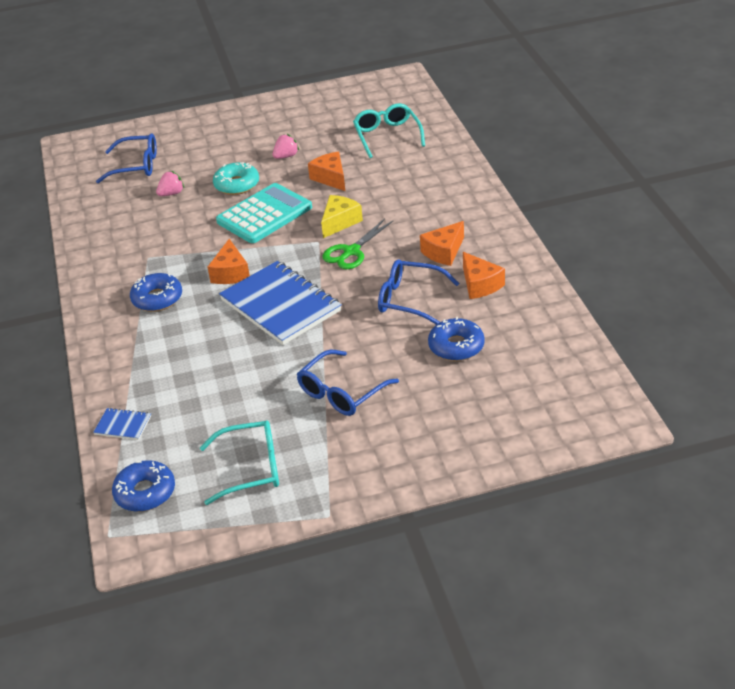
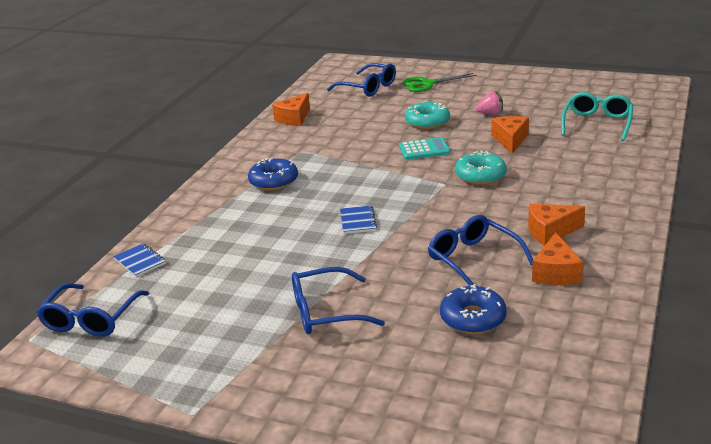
camera: 35 degrees right, 10 degrees down
(145, 492) = (91, 319): blue donut -> blue glasses
(171, 194) = (371, 113): pink strawberry -> none
(231, 273) = (348, 182): orange cheese -> orange cheese (294, 118)
(251, 468) = (183, 340): turquoise glasses -> none
(264, 214) = (424, 149): turquoise calculator -> turquoise calculator, size x0.57
(280, 305) = (358, 221): blue notebook -> blue notebook, size x0.42
(340, 222) = (480, 175): yellow cheese -> turquoise donut
(351, 252) = (464, 201): green scissors -> green scissors (427, 84)

